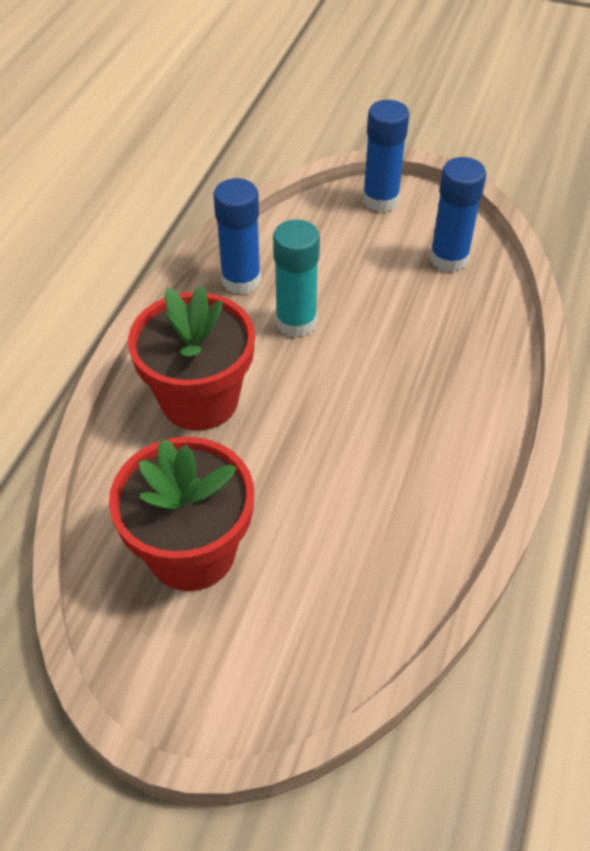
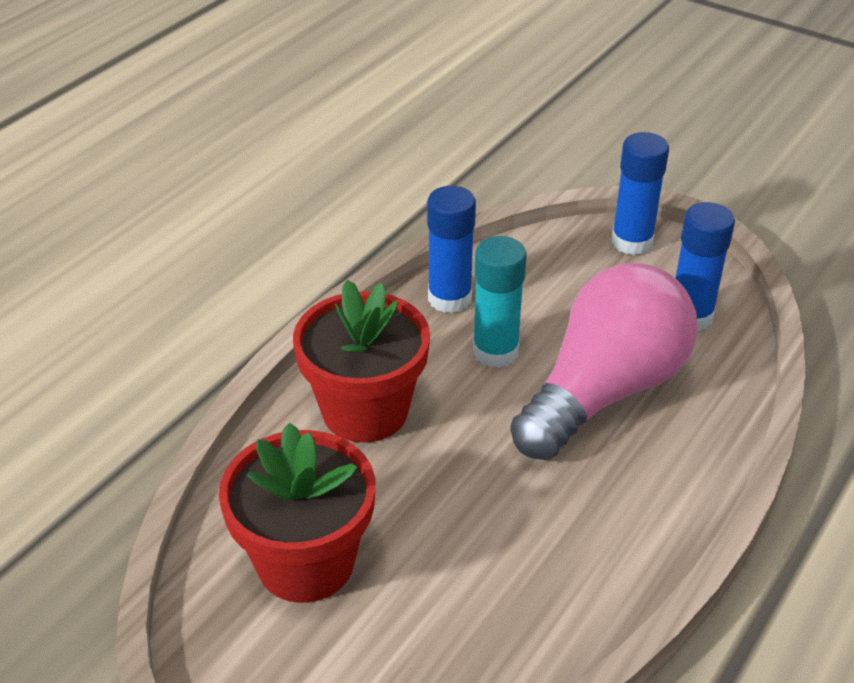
camera: 15 degrees right, 10 degrees down
(398, 340) = (603, 391): none -> pink light bulb

